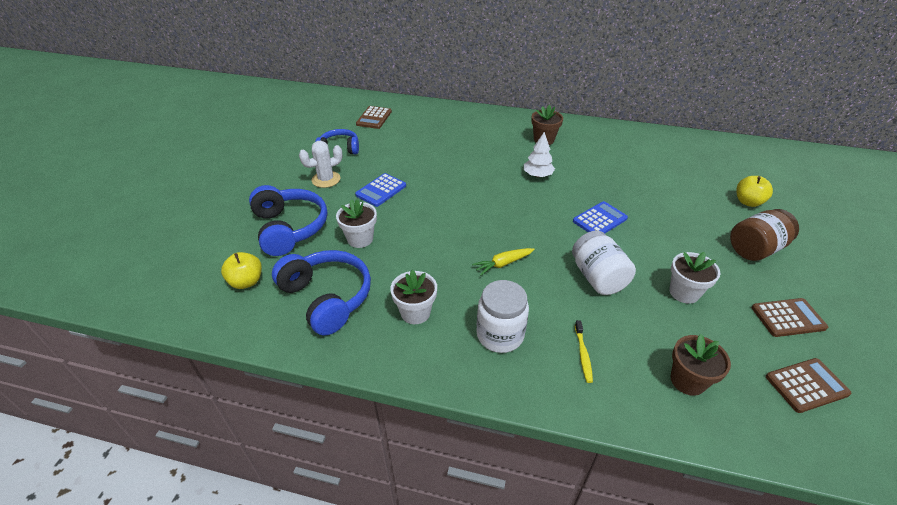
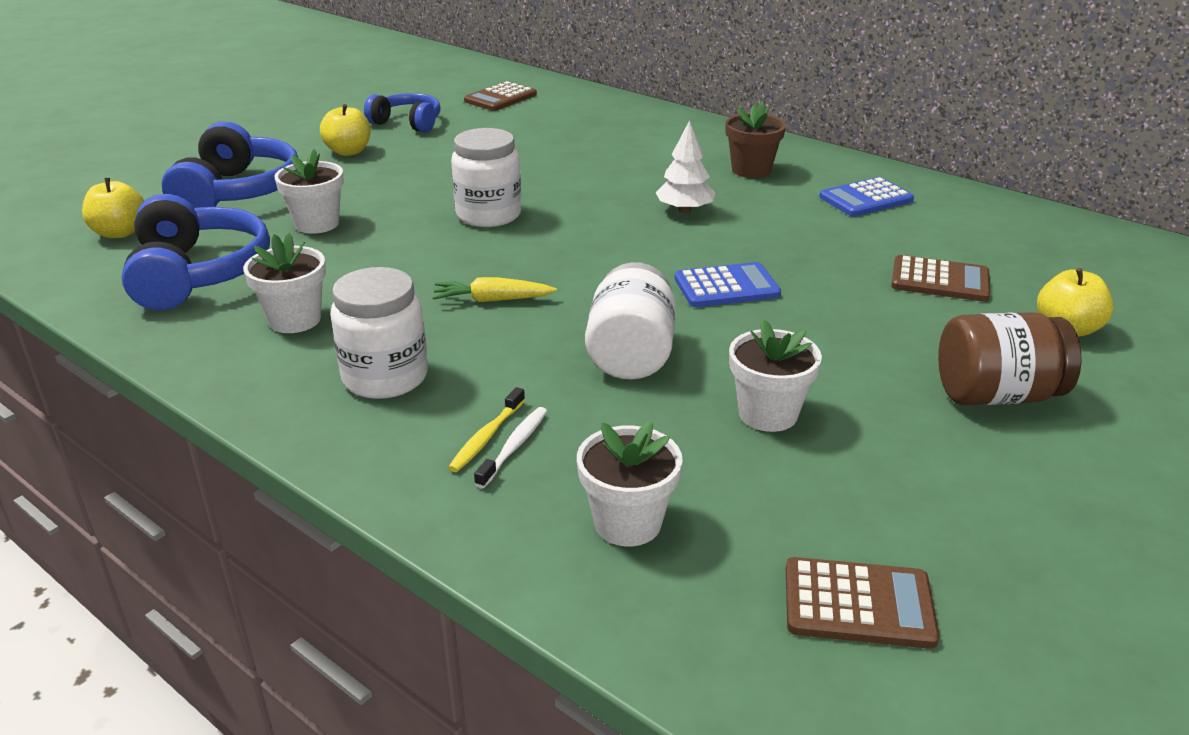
camera: 25 degrees right, 10 degrees down
(326, 179) = (348, 152): white cactus -> yellow apple
(381, 190) = (411, 178): blue calculator -> blue calculator (866, 199)
(447, 205) = (488, 215): none -> white jar
(600, 355) = (514, 447): none -> white toothbrush
(687, 380) = (627, 523): brown flower pot -> white flower pot
(788, 318) = (942, 504): brown calculator -> brown calculator (940, 280)

